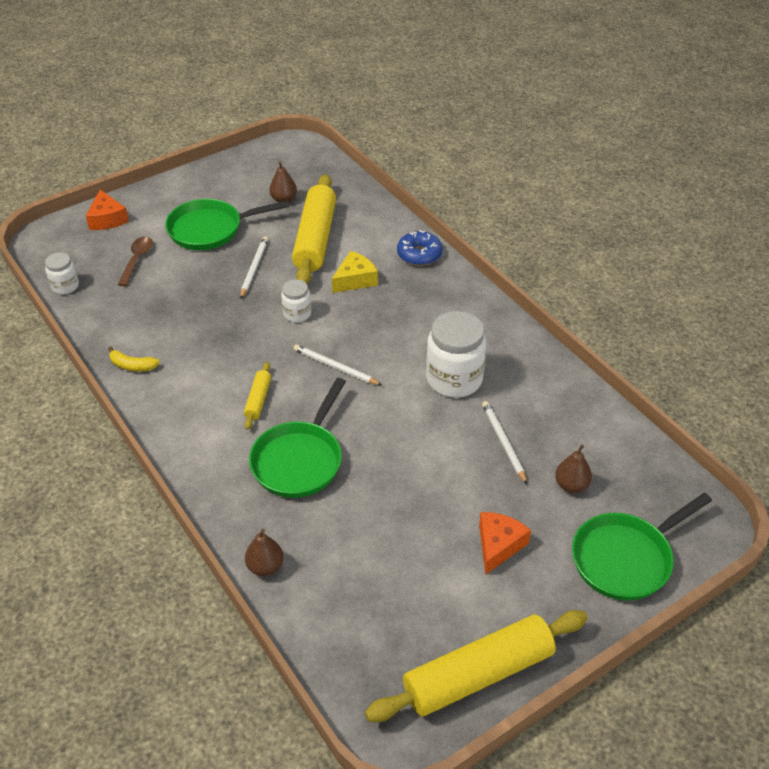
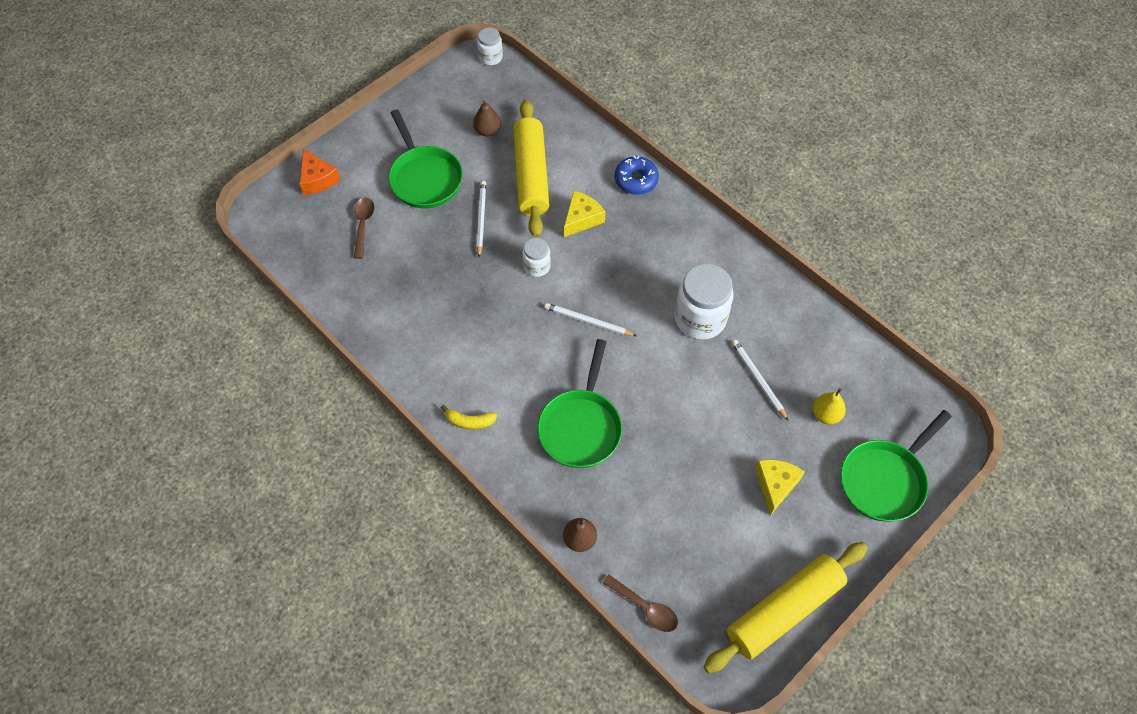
camera: 10 degrees left, 15 degrees up
(65, 286) = (302, 266): white jar -> white jar (490, 57)
(132, 366) = (397, 349): yellow banana -> yellow banana (469, 421)
(210, 229) = (424, 178): green pan -> green pan turned 90 degrees counterclockwise
(258, 400) = (526, 368): yellow rolling pin -> none
(318, 646) = (645, 607): none -> brown spoon
(498, 545) = (775, 485): orange cheese -> yellow cheese
(571, 485) = (826, 414): brown pear -> yellow pear

